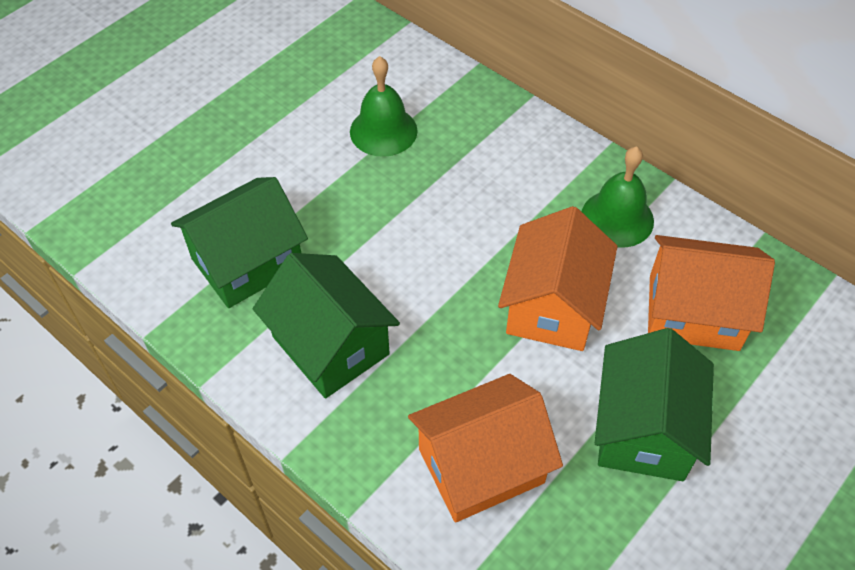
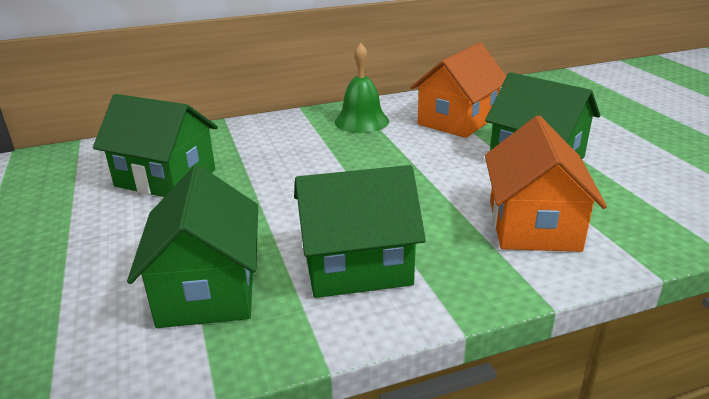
camera: 60 degrees left, 25 degrees down
(383, 131) = (165, 178): green bell -> green house
(553, 306) = (411, 159): orange house -> none

